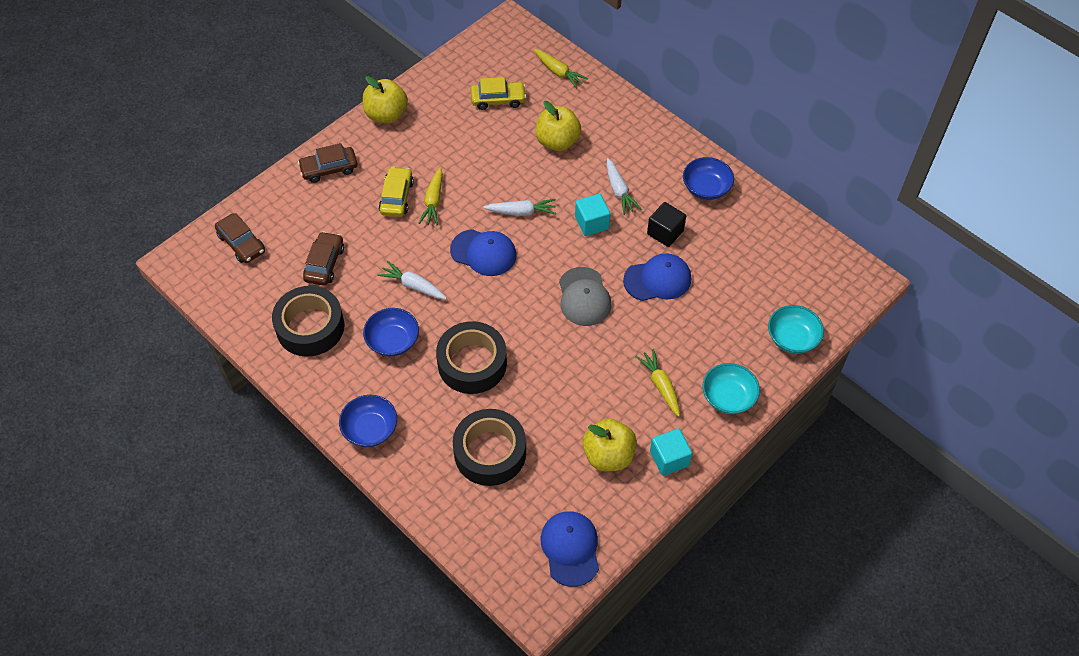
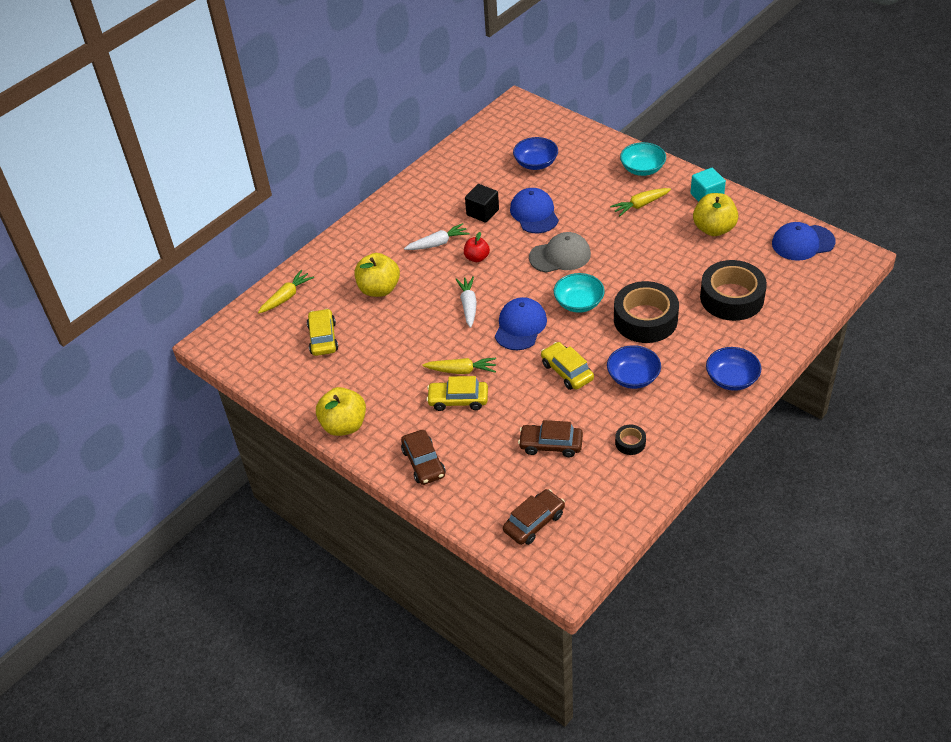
camera: 90 degrees left, 10 degrees down
(310, 327) = (630, 443): black tape -> black tape, size x0.44
(413, 286) = (567, 371): white carrot -> yellow car
(592, 223) = (477, 258): turquoise cube -> red apple
(706, 188) = (430, 191): blue bowl -> blue bowl (536, 163)
(792, 338) = (579, 139): turquoise bowl -> turquoise bowl (579, 303)

